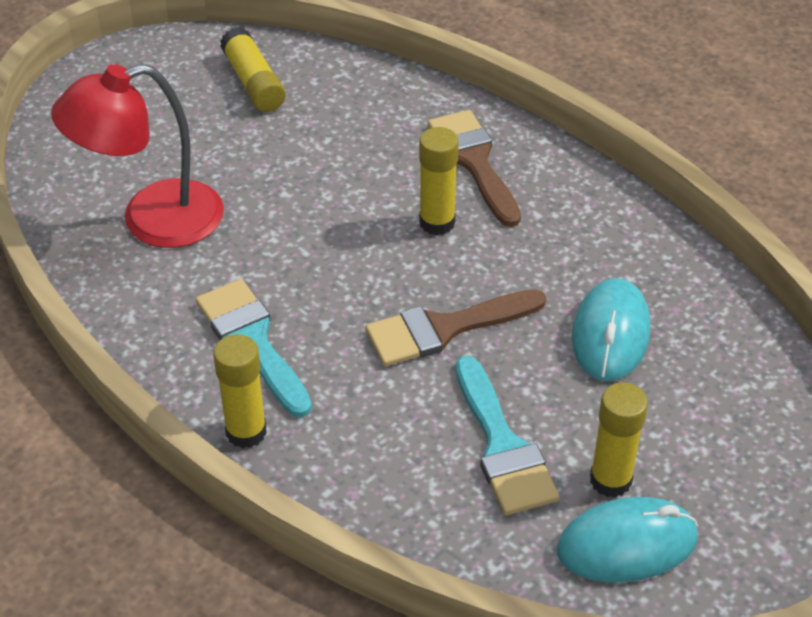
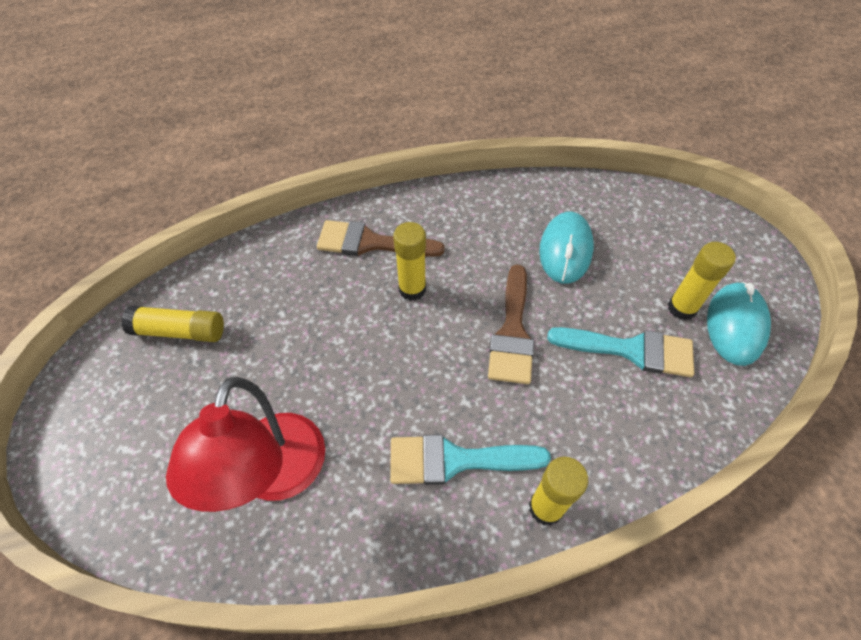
camera: 60 degrees left, 10 degrees up
(610, 335) = (565, 250): turquoise mouse -> turquoise mouse turned 60 degrees clockwise

